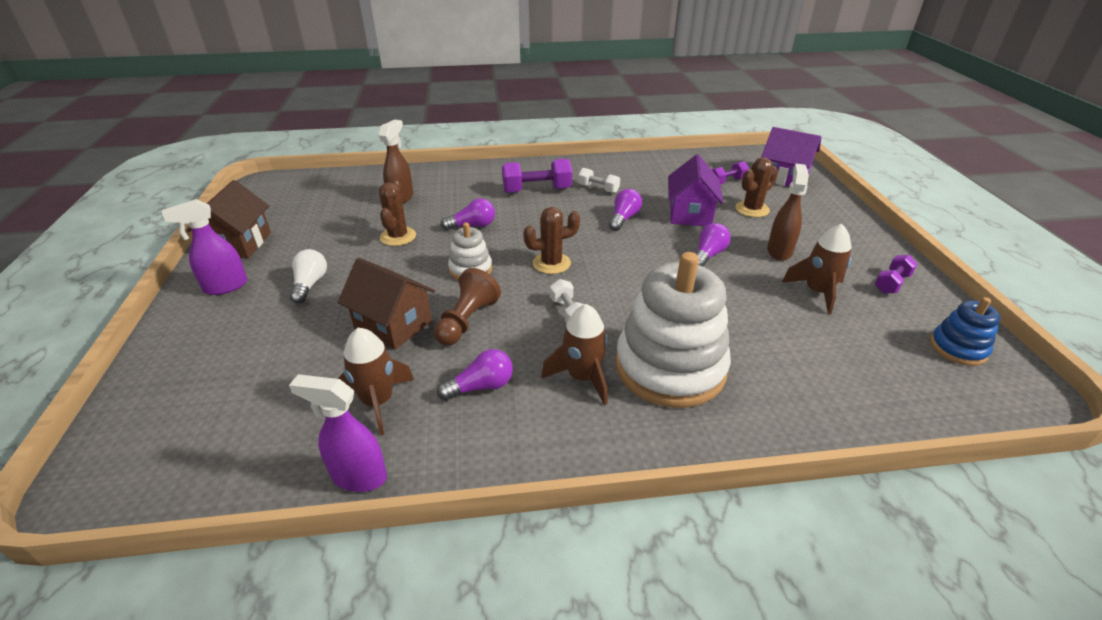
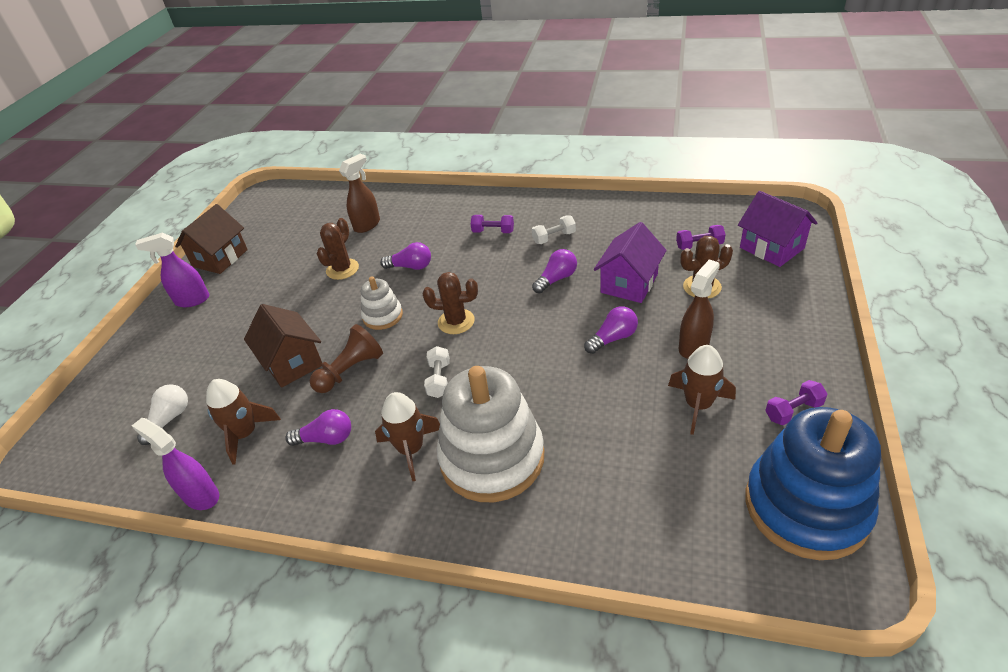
camera: 25 degrees right, 5 degrees up
(310, 284) = (251, 309): white light bulb -> white light bulb (169, 419)
(537, 190) = (493, 231): purple dumbbell -> purple dumbbell, size x0.60
(598, 189) = (554, 237): white dumbbell -> white dumbbell turned 75 degrees counterclockwise
(958, 348) = (806, 506): blue stacking toy -> blue stacking toy, size x2.06

